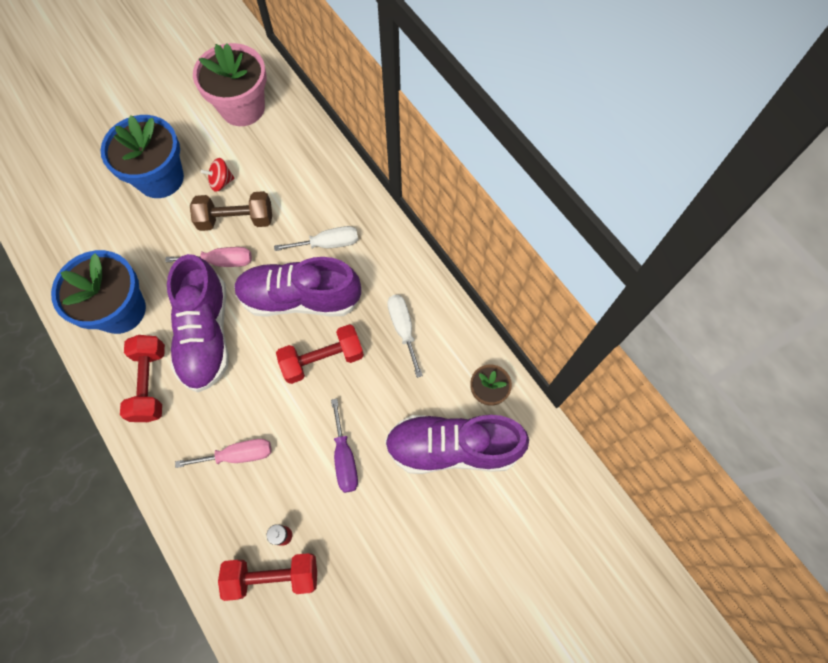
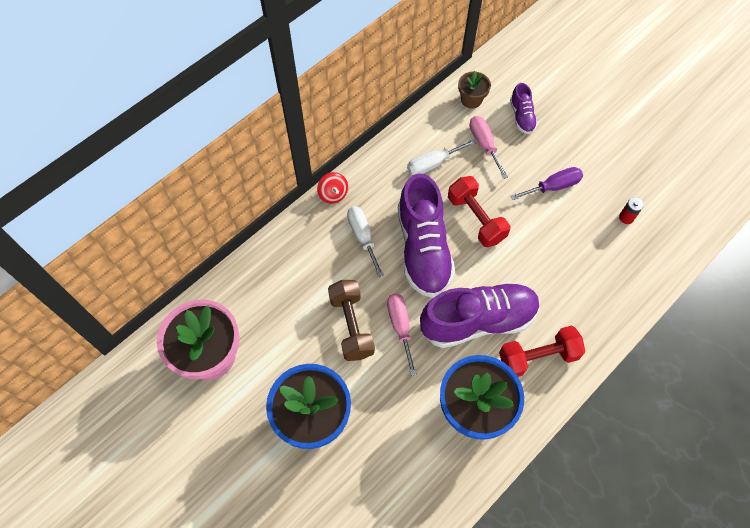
camera: 100 degrees left, 5 degrees down
(221, 182) = (309, 352): red spinning top -> red spinning top (333, 194)
(238, 455) = (576, 265): pink screwdriver -> pink screwdriver (484, 145)
(273, 576) = (657, 218): red dumbbell -> none
(452, 447) = (522, 116): purple shoe -> purple shoe, size x0.47

